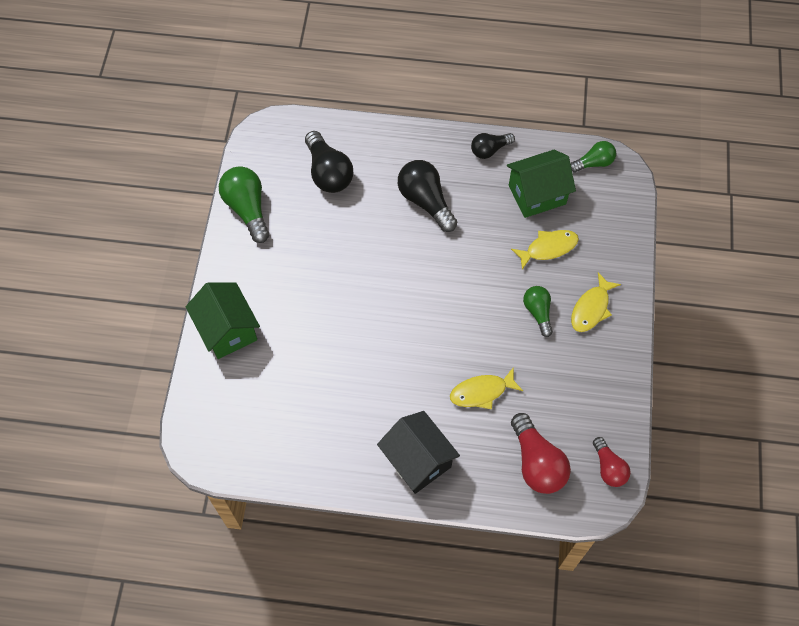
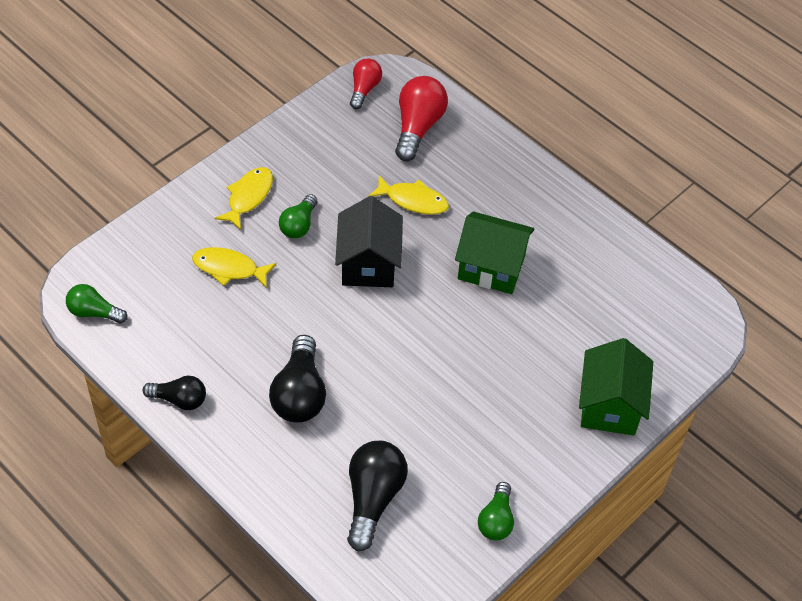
camera: 145 degrees left, 10 degrees down
(247, 209) = (496, 520): green light bulb -> green light bulb, size x0.61
(417, 460) = (516, 189): black house -> black house (368, 263)
(537, 194) = (183, 322): green house -> green house (491, 267)
(591, 308) = (248, 197): yellow fish -> yellow fish turned 45 degrees counterclockwise

